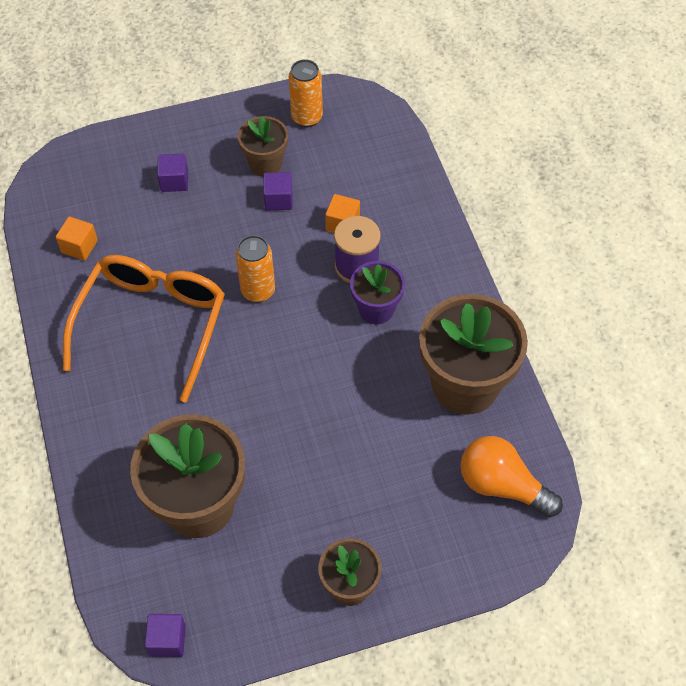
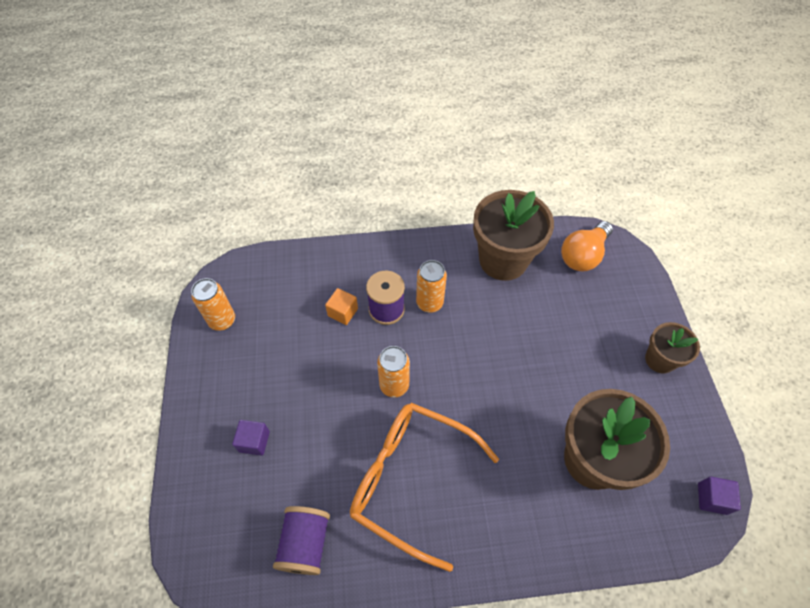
camera: 80 degrees left, 0 degrees up
(79, 246) = (305, 544): orange cube -> purple spool
(265, 164) = (261, 360): brown flower pot -> none
(278, 199) = (304, 356): purple cube -> none
(376, 309) = (429, 303): purple flower pot -> orange can

